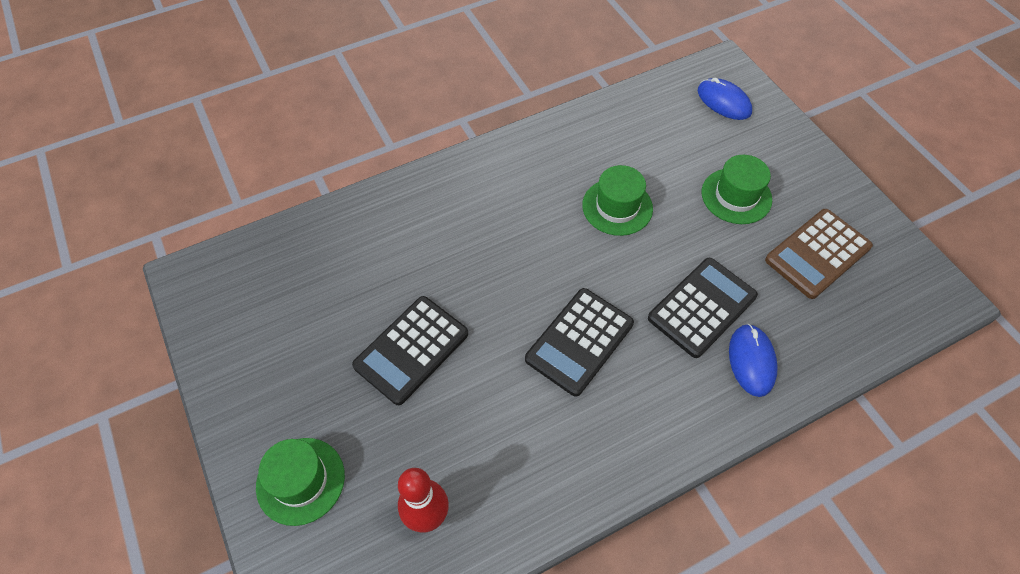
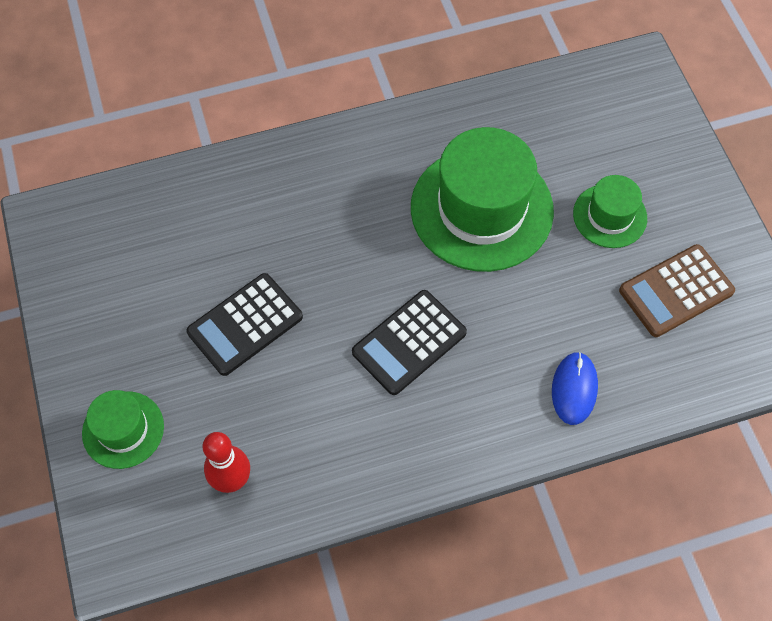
camera: 10 degrees right, 5 degrees up
(617, 207) = (481, 209): green hat -> green hat, size x1.94
(702, 307) = (540, 328): black calculator -> none
(723, 101) = (628, 106): blue mouse -> none

